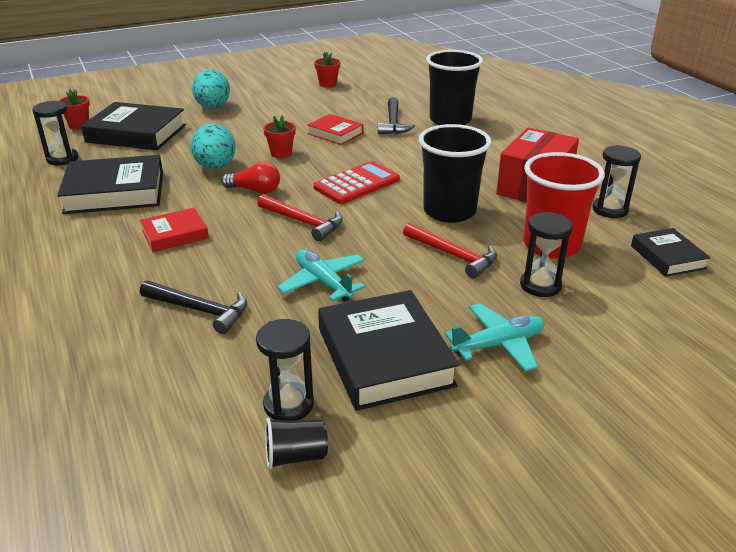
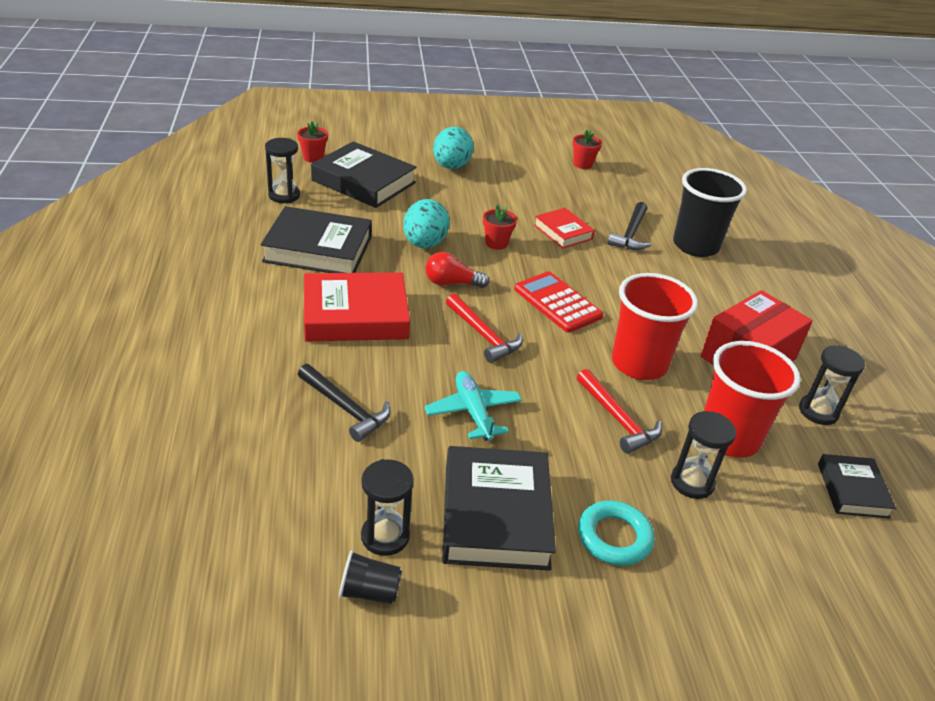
camera: 15 degrees right, 5 degrees up
(175, 234) = (355, 315): red book -> red book, size x1.78
(255, 190) = (451, 283): red light bulb -> red light bulb turned 150 degrees clockwise
(357, 184) = (557, 303): red calculator -> red calculator turned 105 degrees counterclockwise
(449, 211) = (639, 364): black cup -> red cup
(498, 345) = (614, 537): turquoise plane -> turquoise ring

